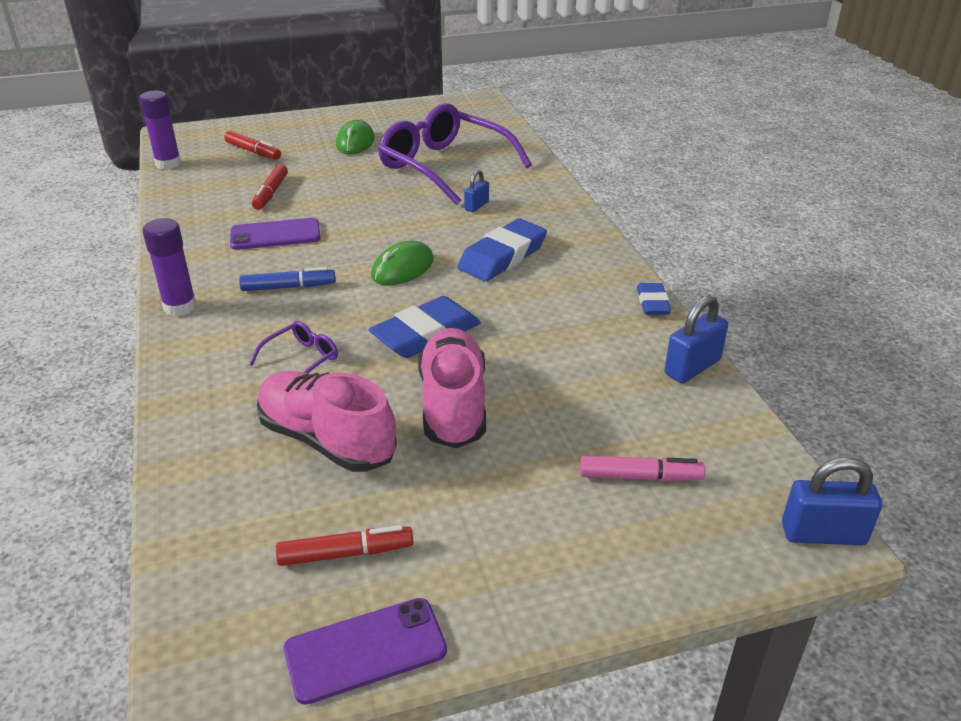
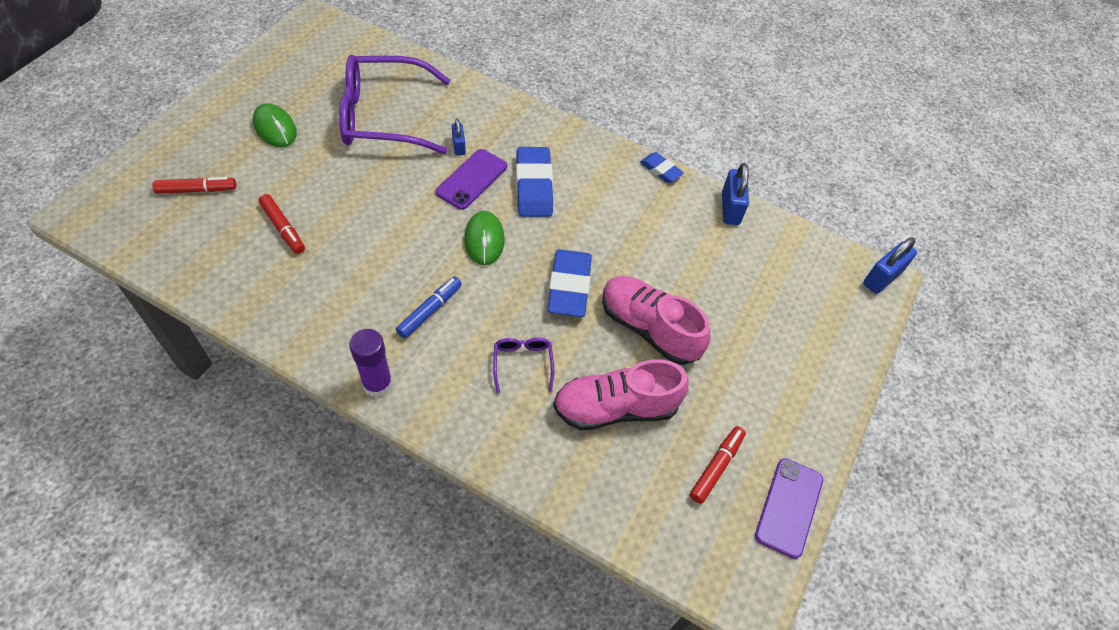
camera: 50 degrees left, 20 degrees up
(168, 164) = (135, 251): purple glue stick -> none
(275, 235) = (350, 269): purple phone -> purple phone (471, 179)
(640, 477) = (784, 304): pink marker -> none

